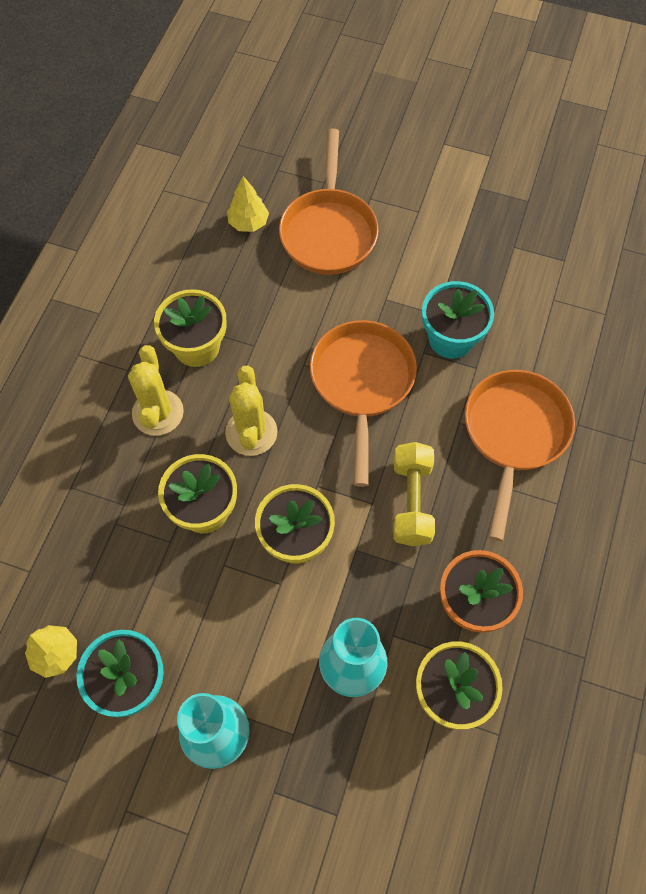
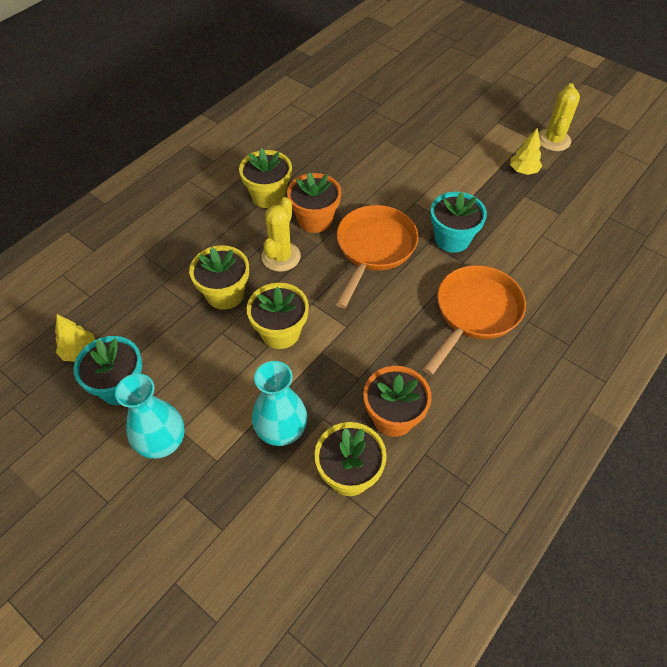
camera: 20 degrees right, 10 degrees down
(158, 413) = (223, 227): yellow cactus -> yellow cactus (553, 140)
(248, 223) = (338, 135): yellow tree -> yellow tree (523, 171)
(271, 364) = (315, 220): none -> orange flower pot
(328, 231) = (391, 153): orange pan -> none
(411, 501) = (377, 333): yellow dumbbell -> none

